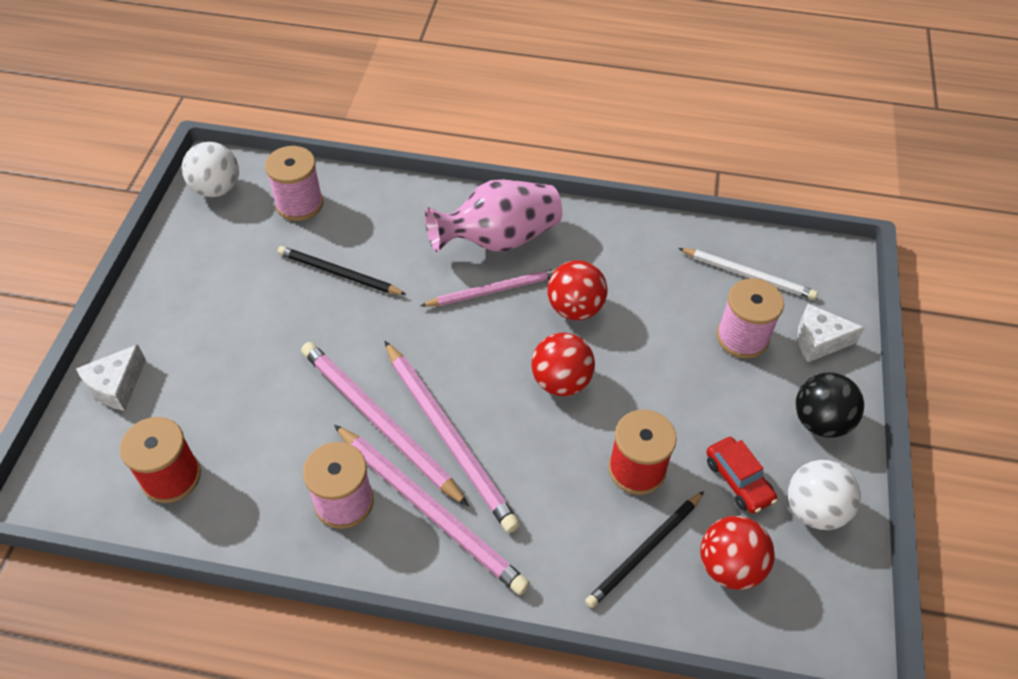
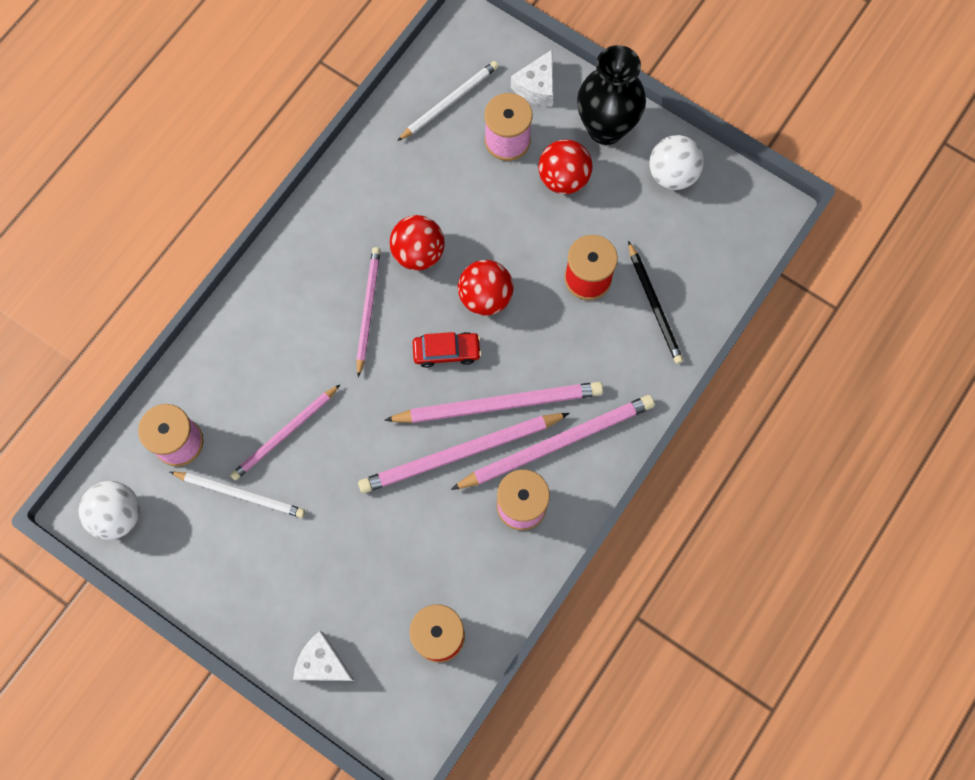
camera: 65 degrees left, 20 degrees up
(116, 386) = (323, 663): white cheese -> white cheese turned 150 degrees clockwise
(267, 263) = (240, 494): none -> white pencil
(339, 273) = (285, 434): black pencil -> pink pencil
(498, 239) = (312, 282): pink vase -> none
(729, 566) = (689, 254): red ball -> red ball (563, 178)
(738, 480) = (628, 212): red car -> red car (446, 351)
(820, 421) = (605, 128): black ball -> black vase

